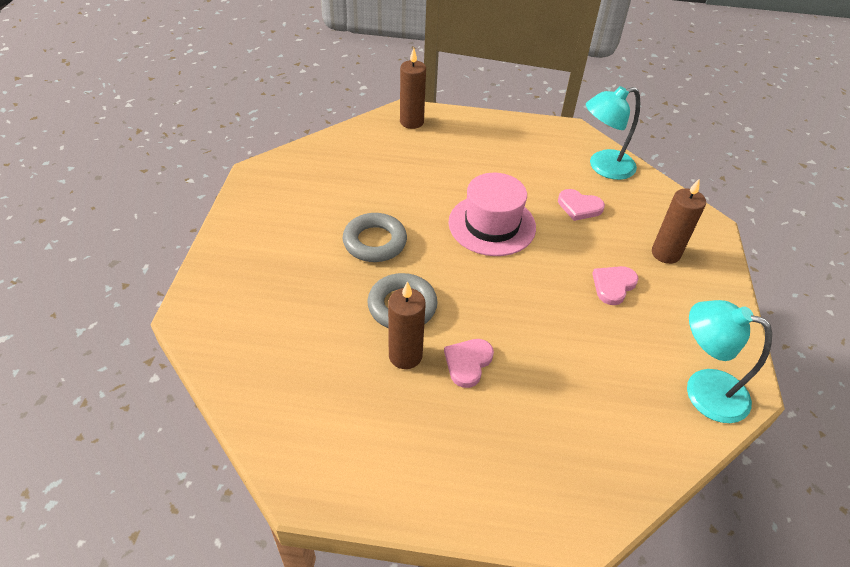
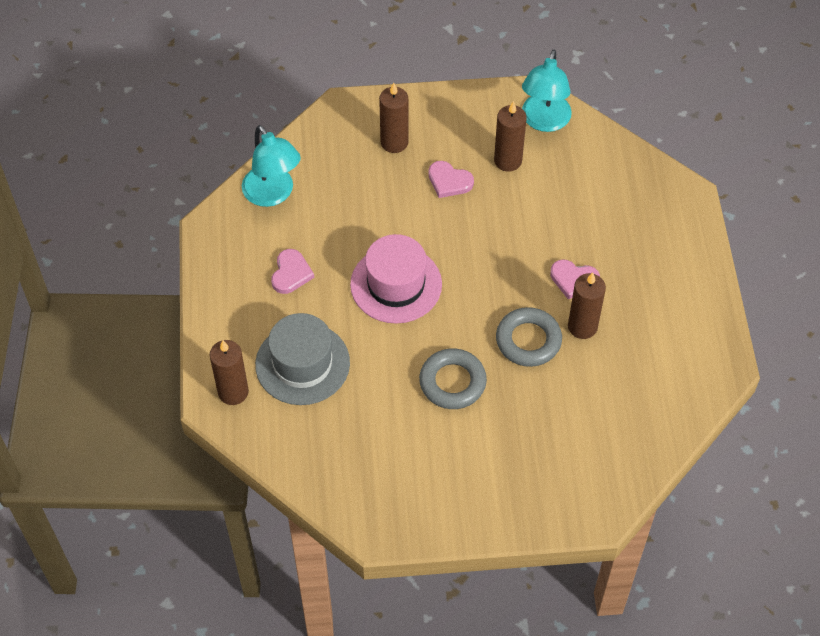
camera: 100 degrees left, 10 degrees up
(425, 158) = (302, 363): none -> grey hat
(579, 207) = (346, 212): pink heart -> pink heart (291, 273)
(641, 341) = (508, 161): none -> brown candle

